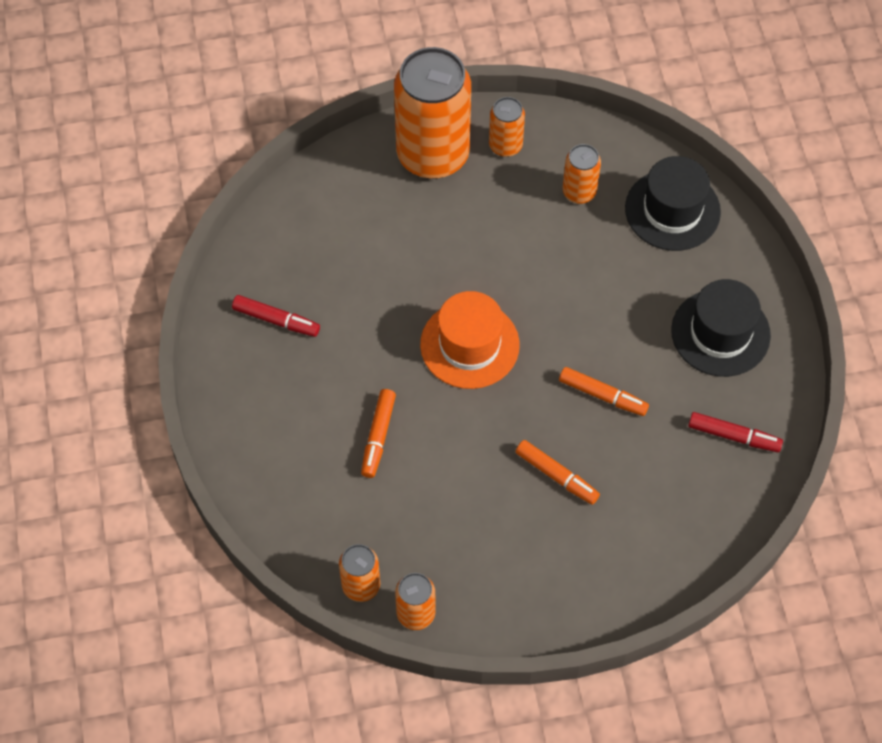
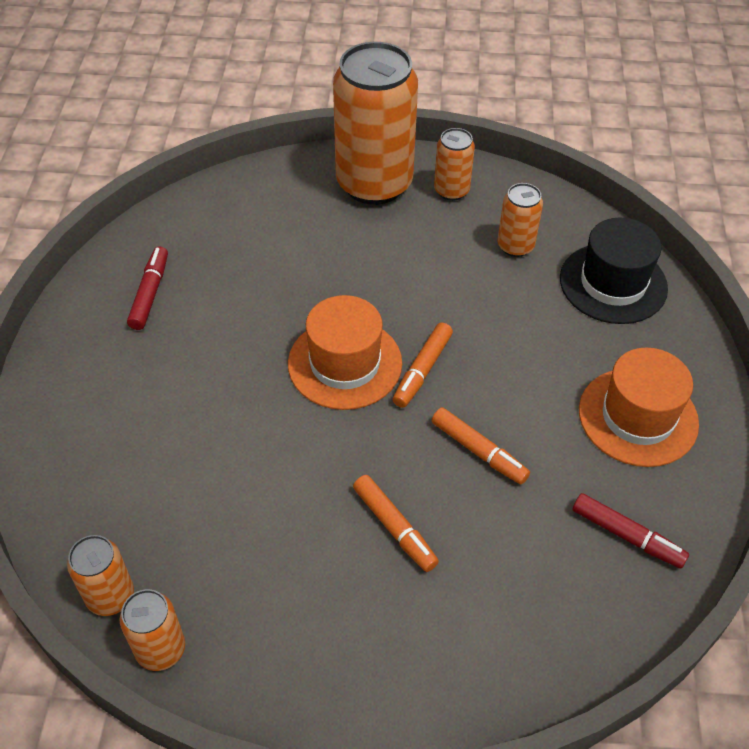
camera: 15 degrees right, 10 degrees down
(276, 320) = (150, 293): red marker -> red marker turned 120 degrees counterclockwise
(378, 436) = (205, 433): orange marker -> orange marker (422, 370)
(720, 333) = (638, 417): black hat -> orange hat

